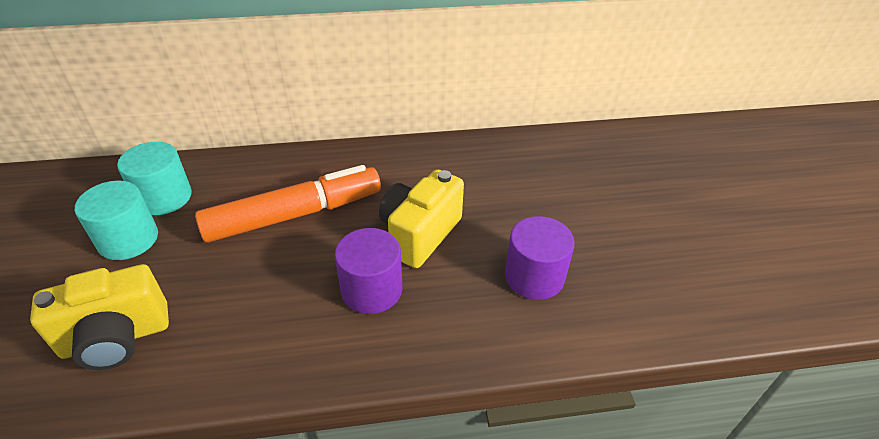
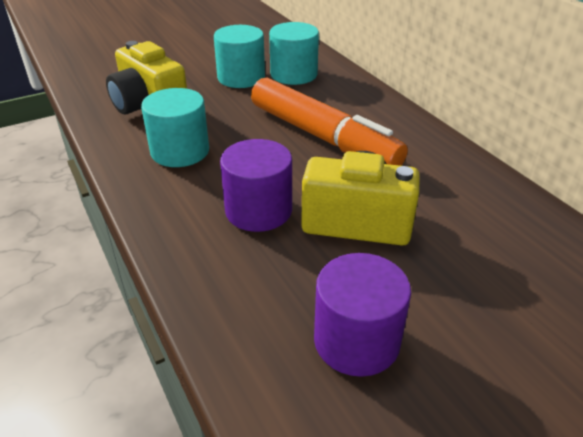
camera: 70 degrees right, 5 degrees down
(236, 327) = (180, 151): none -> turquoise cylinder

